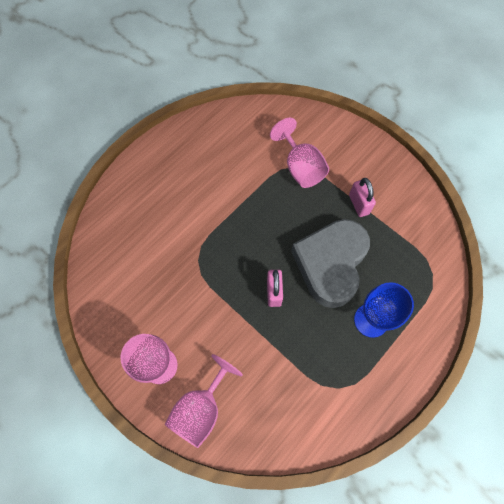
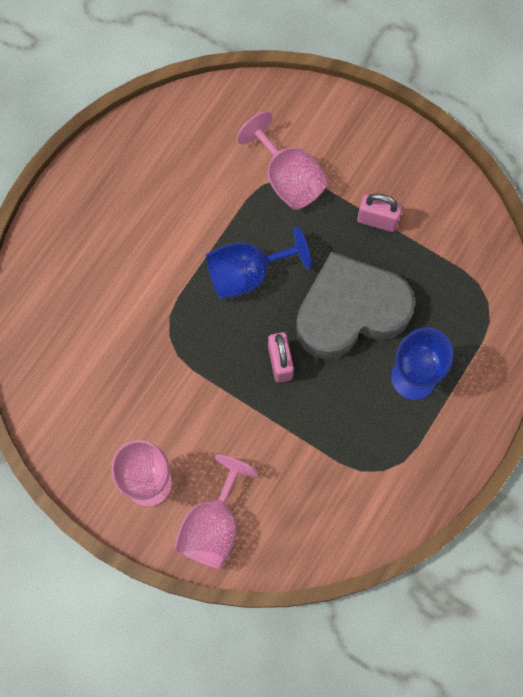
camera: 10 degrees left, 5 degrees up
(261, 226) = (247, 274): none -> blue goblet
(330, 264) = (350, 311): grey heart -> grey heart turned 60 degrees clockwise
(358, 204) = (377, 220): pink padlock -> pink padlock turned 45 degrees counterclockwise

